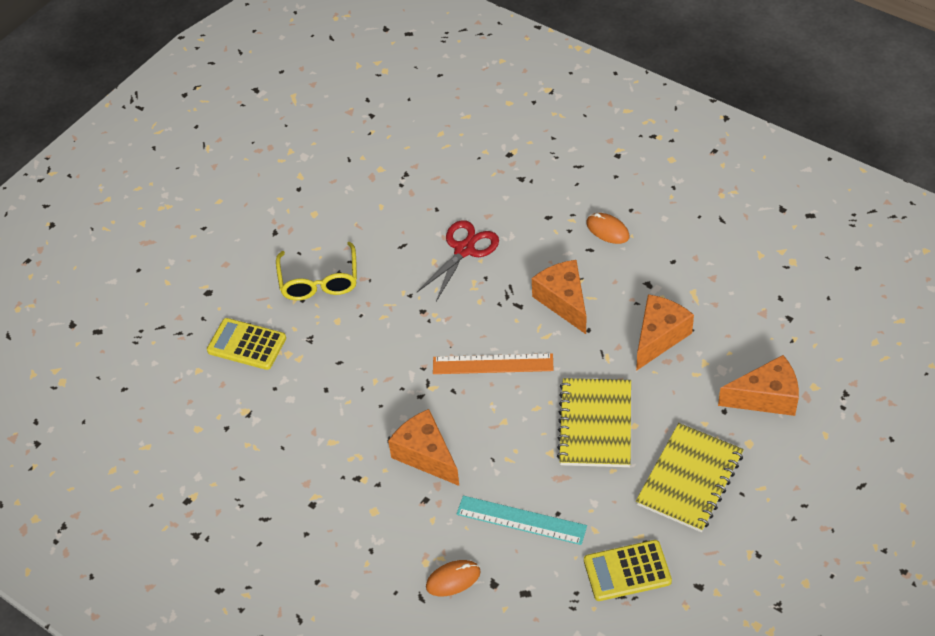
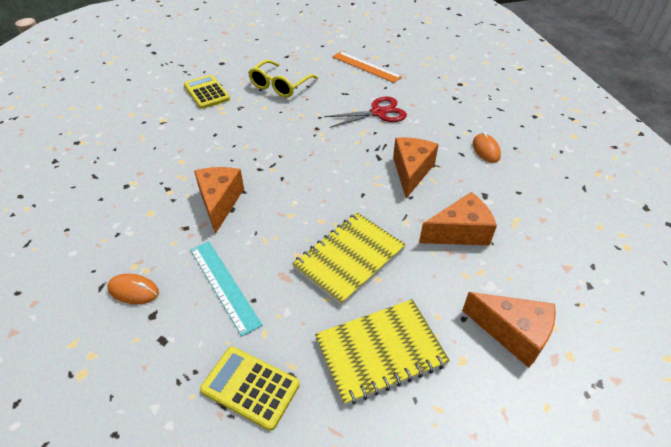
camera: 35 degrees right, 5 degrees down
(493, 364) = (324, 178): orange ruler -> orange ruler (366, 67)

